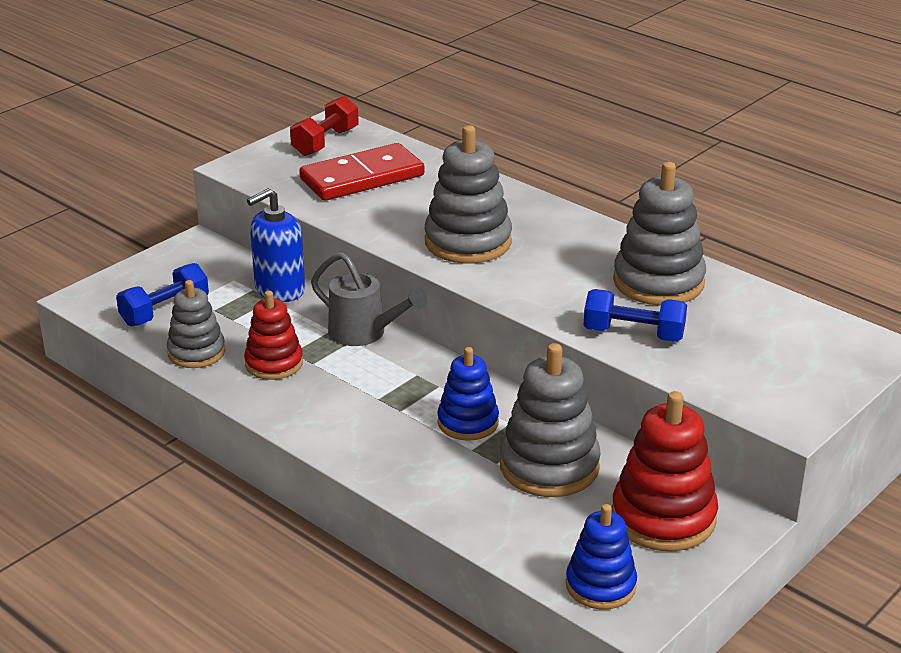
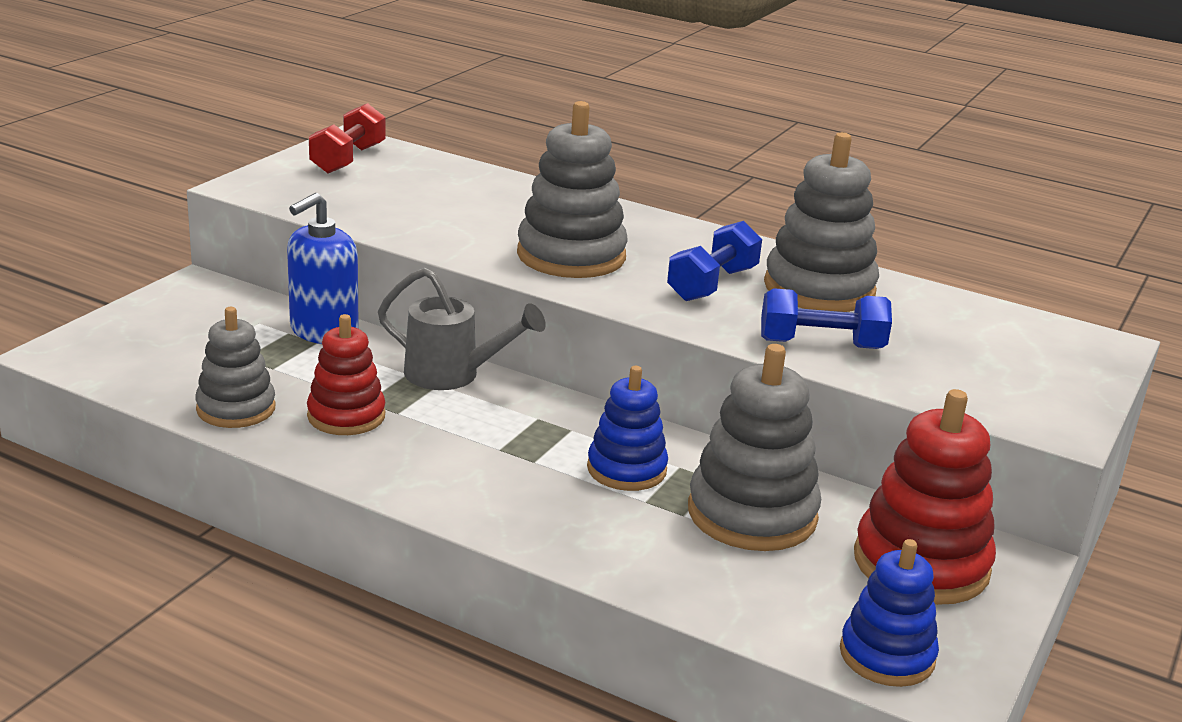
camera: 15 degrees left, 5 degrees down
(165, 311) = (177, 363): blue dumbbell -> blue dumbbell (712, 284)
(362, 178) = (409, 194): red domino -> none

